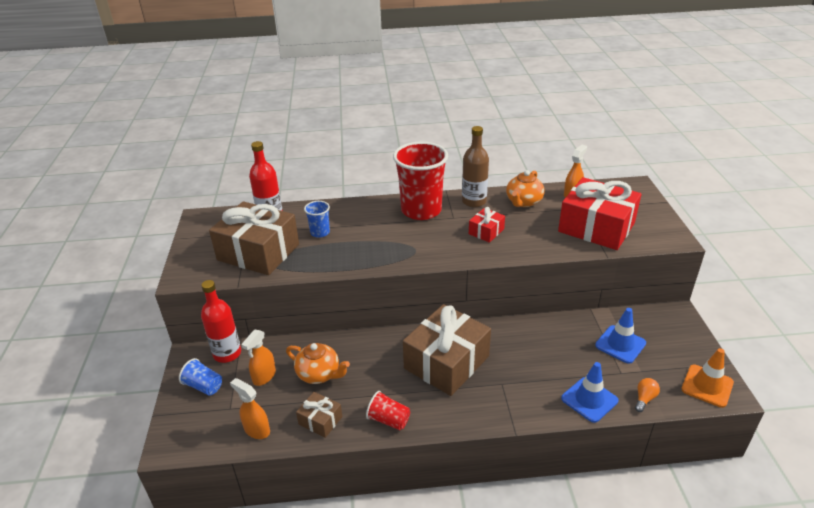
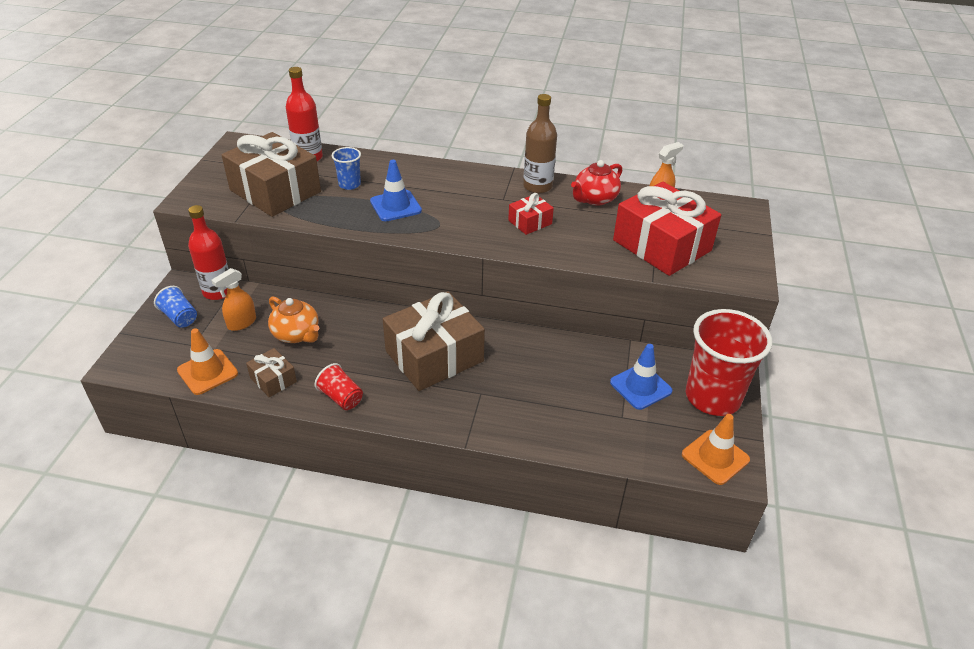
camera: 15 degrees right, 5 degrees up
(256, 430) = (207, 372): orange spray bottle -> orange traffic cone
(421, 210) = (472, 184): red cup -> red cup (712, 397)
(523, 202) = (594, 199): orange teapot -> red teapot
(589, 399) = (567, 435): blue traffic cone -> blue traffic cone (395, 206)
(644, 399) = (631, 451): orange light bulb -> none

